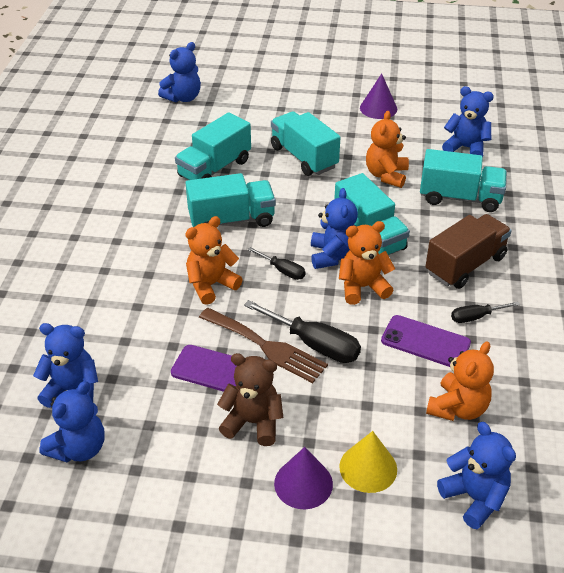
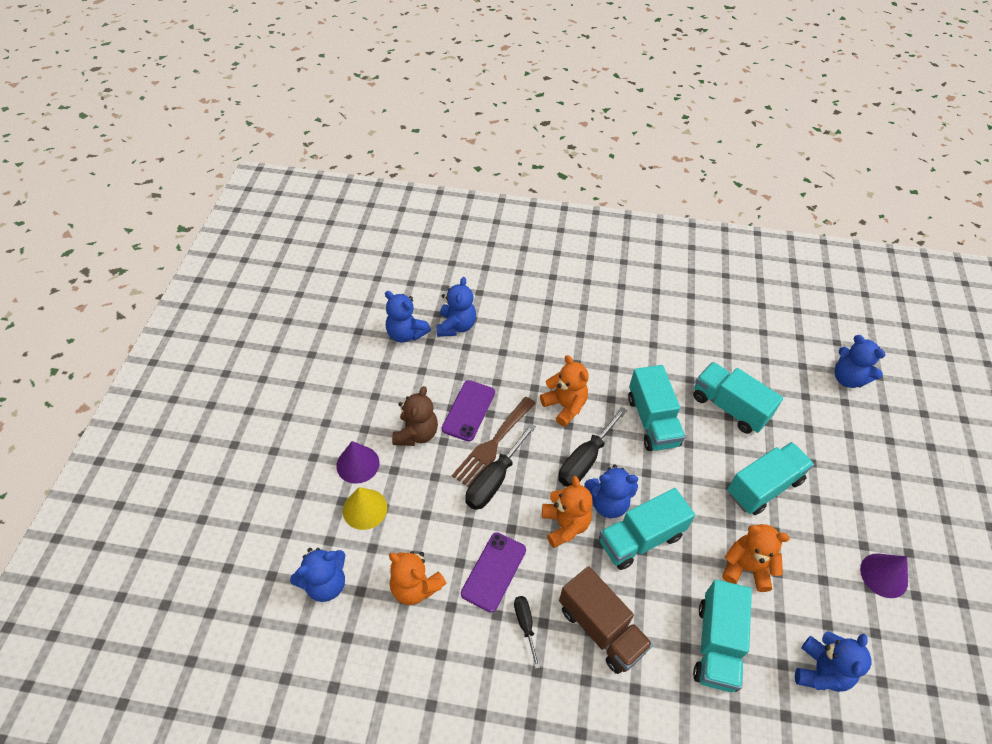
camera: 90 degrees right, 10 degrees up
(282, 270) = (585, 460): black screwdriver -> black screwdriver, size x1.77

